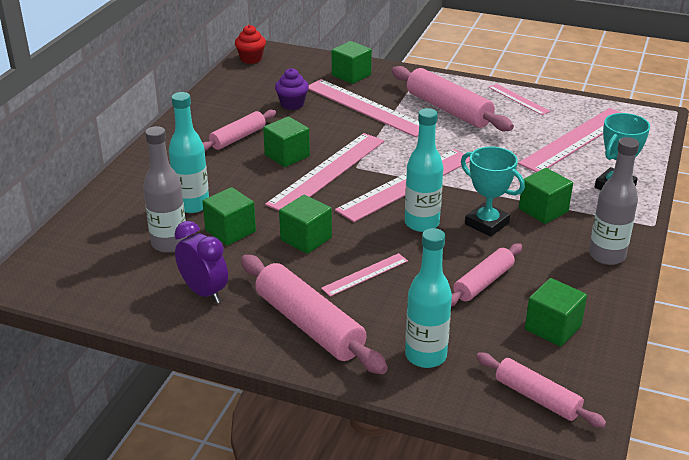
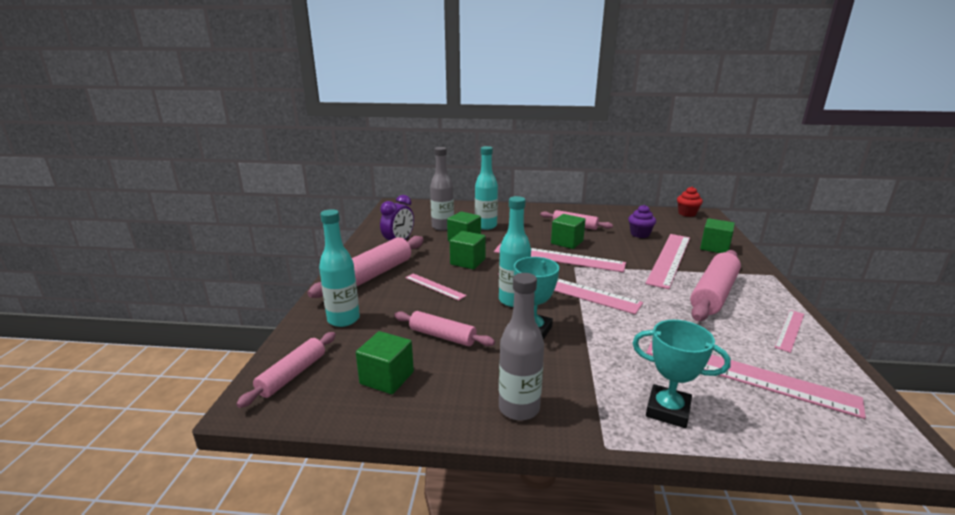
camera: 75 degrees right, 10 degrees down
(543, 210) = (577, 360): green cube -> none

